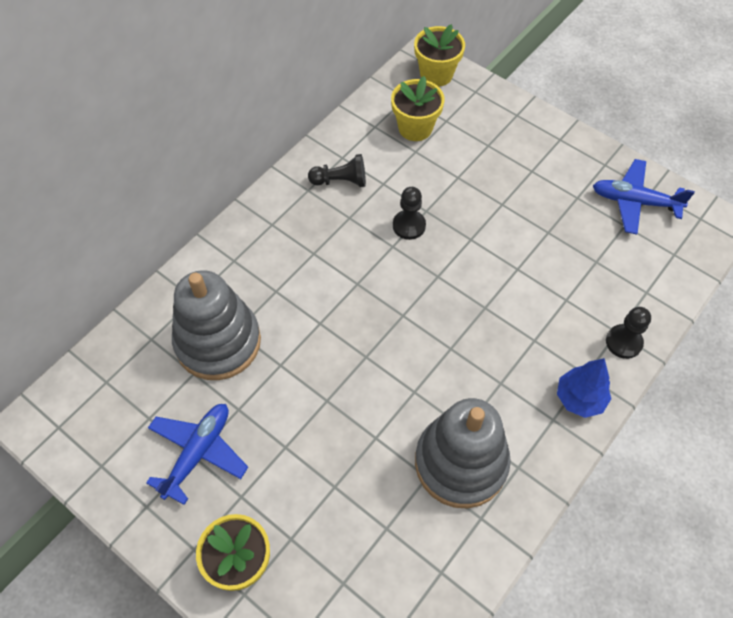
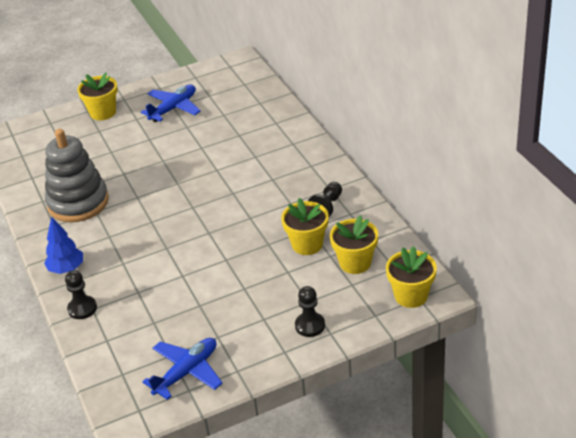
camera: 120 degrees right, 20 degrees down
(198, 453) = (173, 108): blue plane -> blue plane turned 105 degrees counterclockwise
(218, 342) = (237, 127): grey stacking toy -> none
(409, 176) = (307, 244): none -> yellow flower pot
(409, 225) = (261, 230): black pawn -> black pawn (310, 325)

